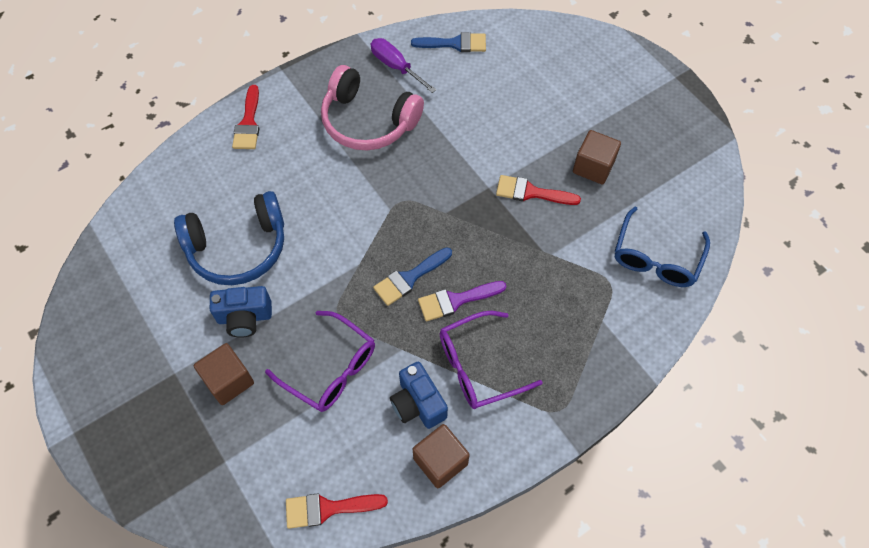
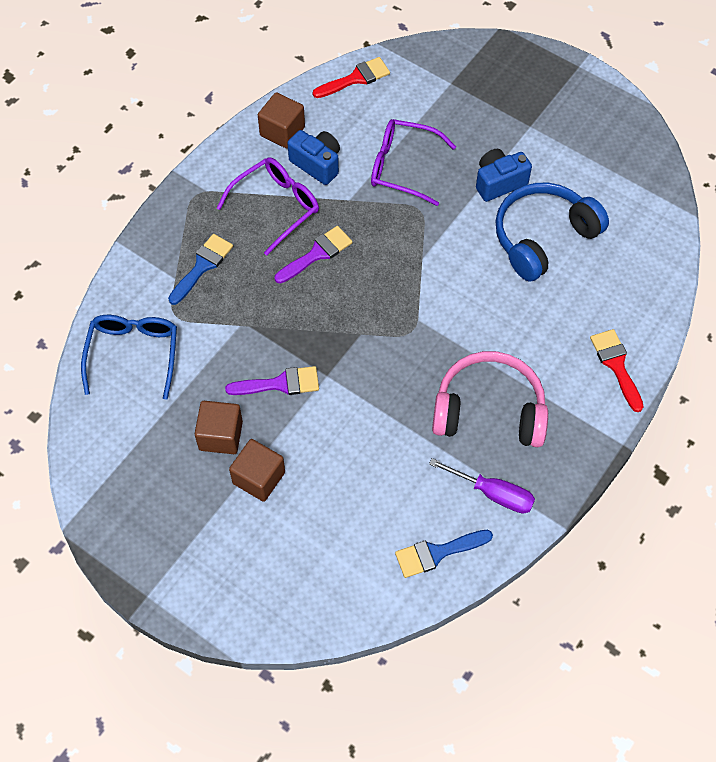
camera: 160 degrees right, 0 degrees up
(229, 380) = (482, 134): brown cube -> brown cube (259, 478)
(409, 278) = (369, 260): blue brush -> blue brush (202, 266)
(531, 192) = (280, 384): red brush -> purple brush

